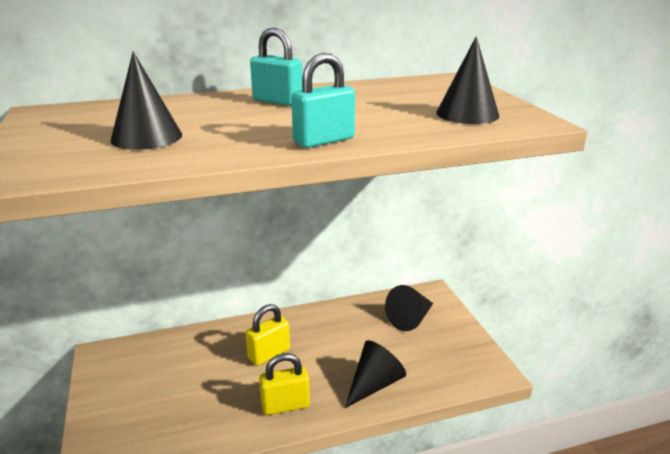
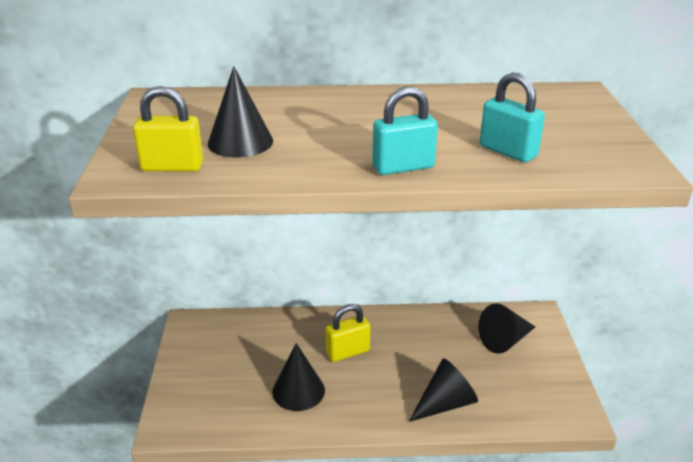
camera: 15 degrees right, 5 degrees up
(277, 101) = (377, 107): turquoise padlock -> turquoise padlock (508, 151)
(285, 405) = (351, 407): yellow padlock -> yellow padlock (172, 167)
(467, 114) = (569, 148): black cone -> black cone (298, 391)

